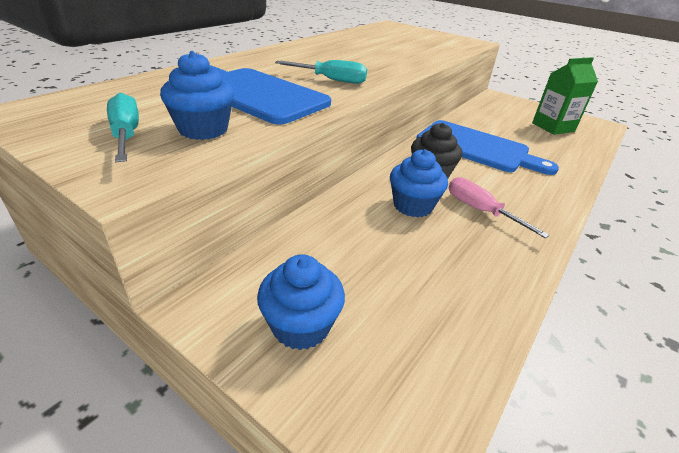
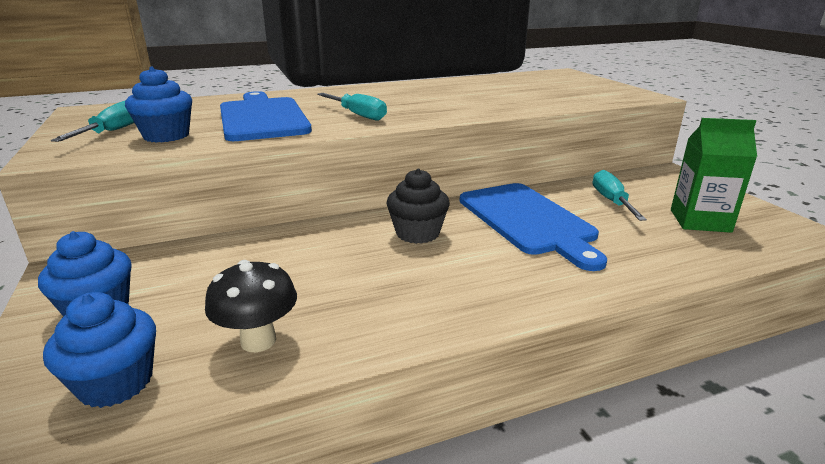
camera: 35 degrees right, 10 degrees down
(413, 206) = (347, 255): blue cupcake -> blue cupcake (116, 383)
(463, 295) = (258, 341): none -> black mushroom
(481, 211) = (415, 279): pink screwdriver -> none
(498, 123) = (612, 201): none -> turquoise screwdriver

